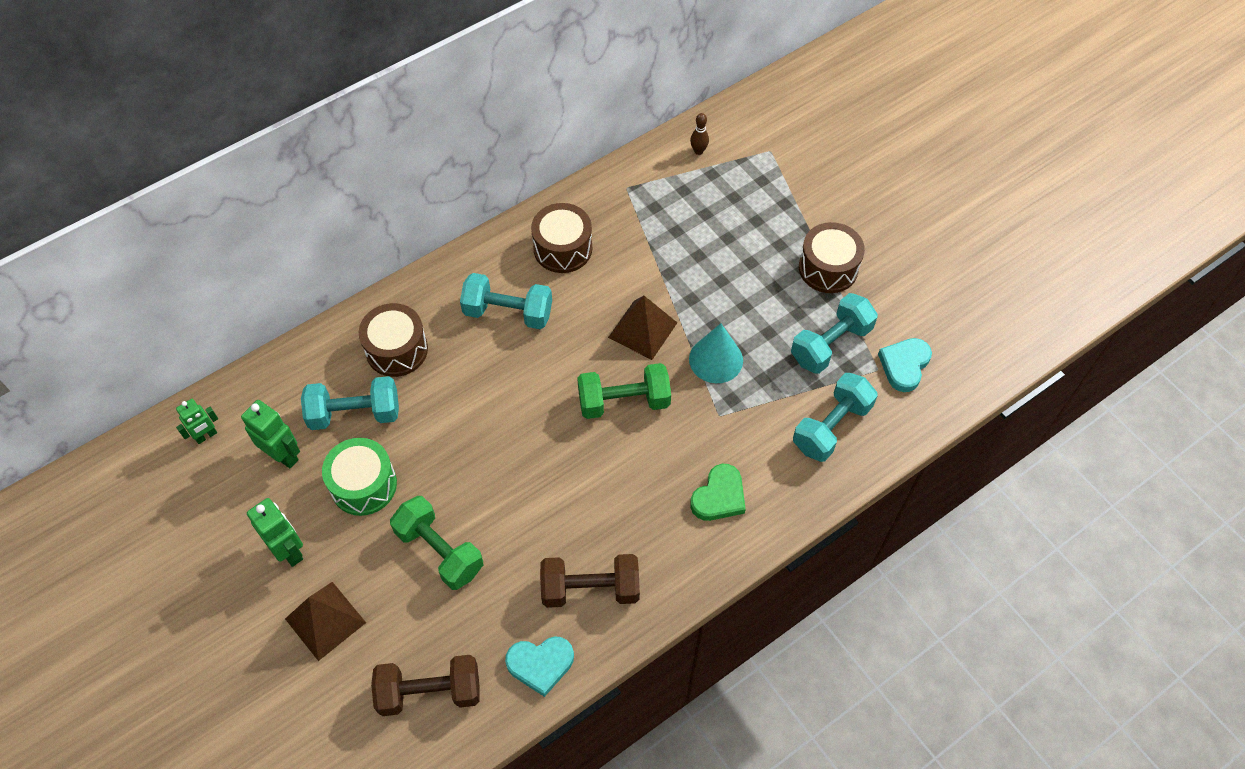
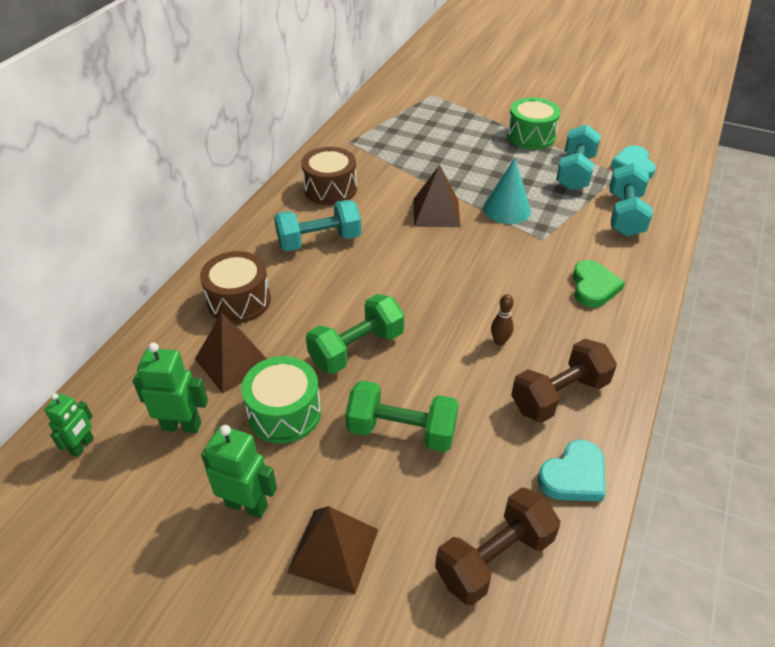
camera: 30 degrees left, 15 degrees down
(355, 413) = (233, 362): turquoise dumbbell -> brown pyramid
(624, 401) = (463, 259): green dumbbell -> green dumbbell (356, 348)
(698, 151) = (383, 109): brown bowling pin -> brown bowling pin (499, 341)
(828, 268) = (531, 136): brown drum -> green drum

